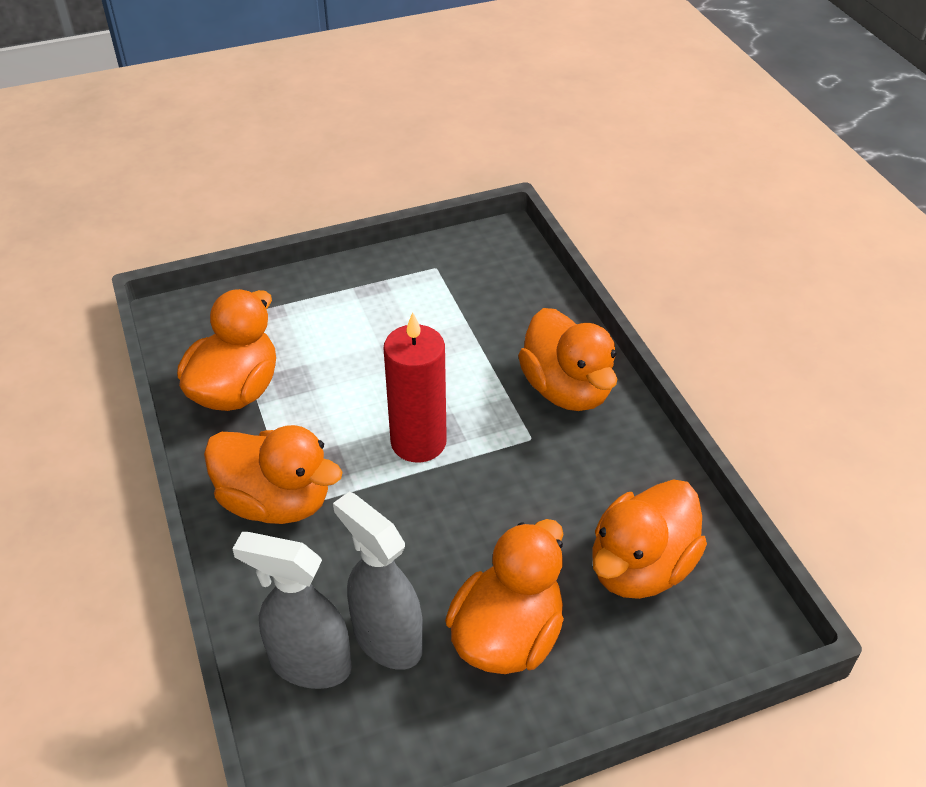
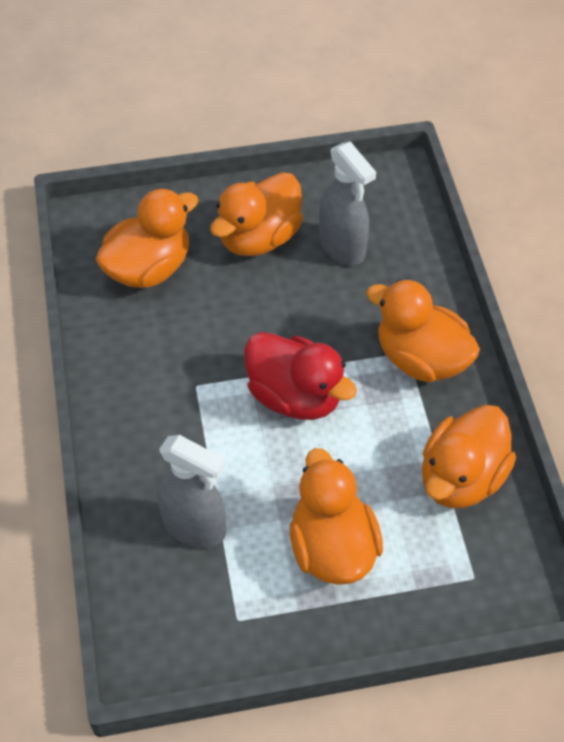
camera: 170 degrees left, 10 degrees up
(309, 664) = (396, 239): grey spray bottle -> grey spray bottle (194, 526)
(418, 442) = (295, 396): red candle -> red duck
(566, 389) = (147, 430): orange duck -> orange duck (332, 547)

